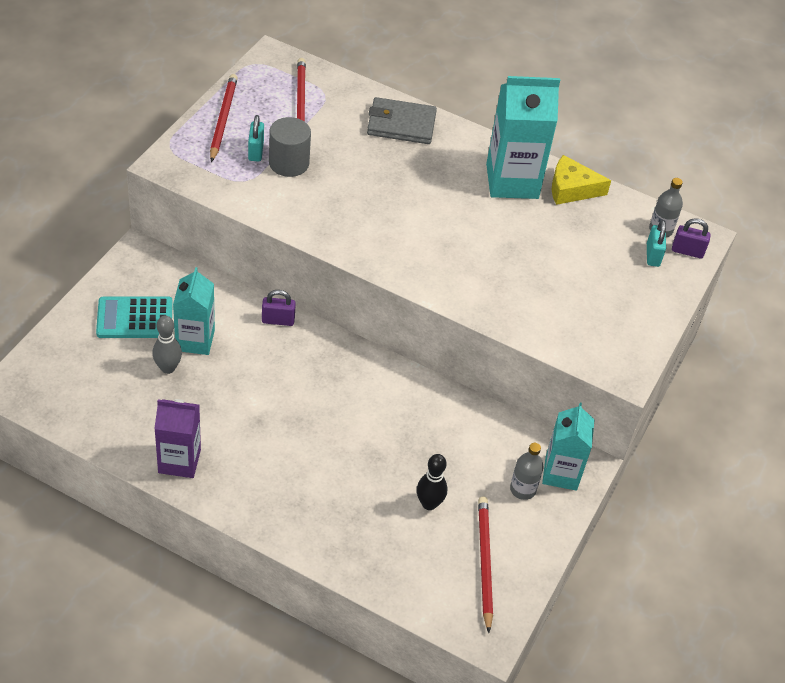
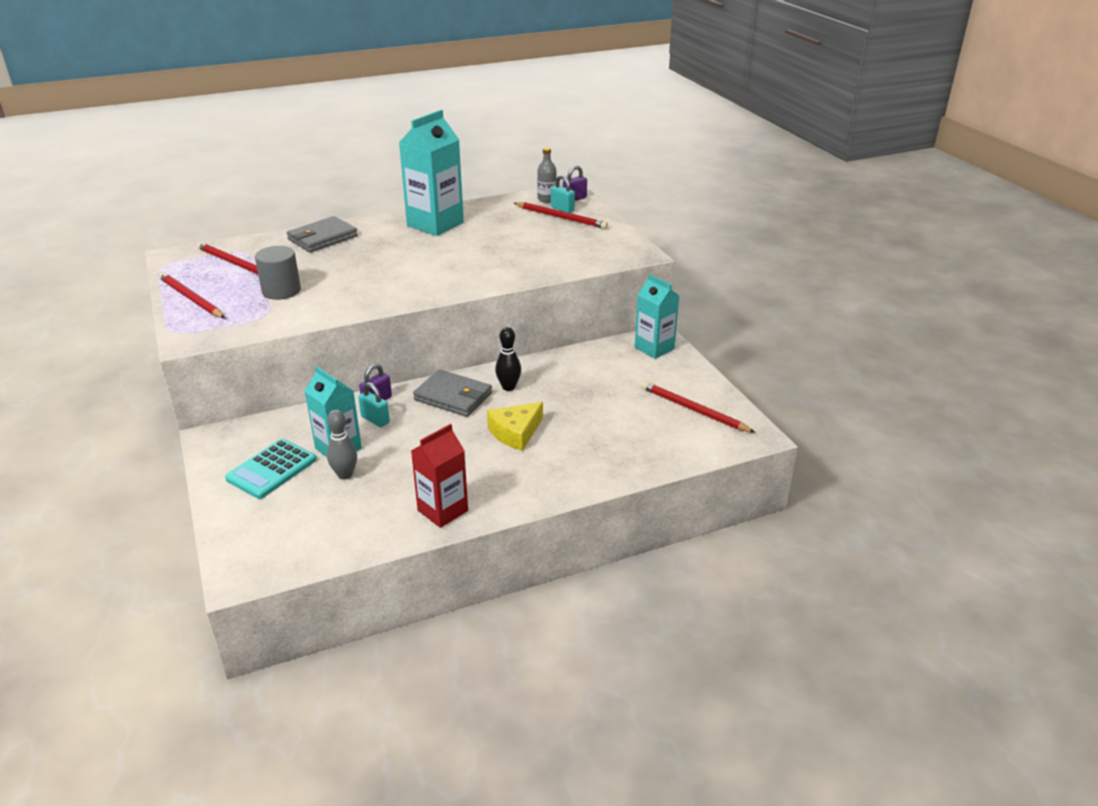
camera: 45 degrees left, 15 degrees down
(179, 461) = (442, 510): purple carton -> red carton
(255, 151) = (246, 299): turquoise padlock -> turquoise padlock (375, 420)
(333, 368) = (453, 397): none -> grey wallet
(429, 504) = (620, 410): black bowling pin -> black bowling pin (508, 387)
(523, 489) = (651, 368): grey bottle -> none
(571, 189) = (472, 210): yellow cheese -> yellow cheese (515, 432)
(632, 265) = (561, 217): none -> red pencil

